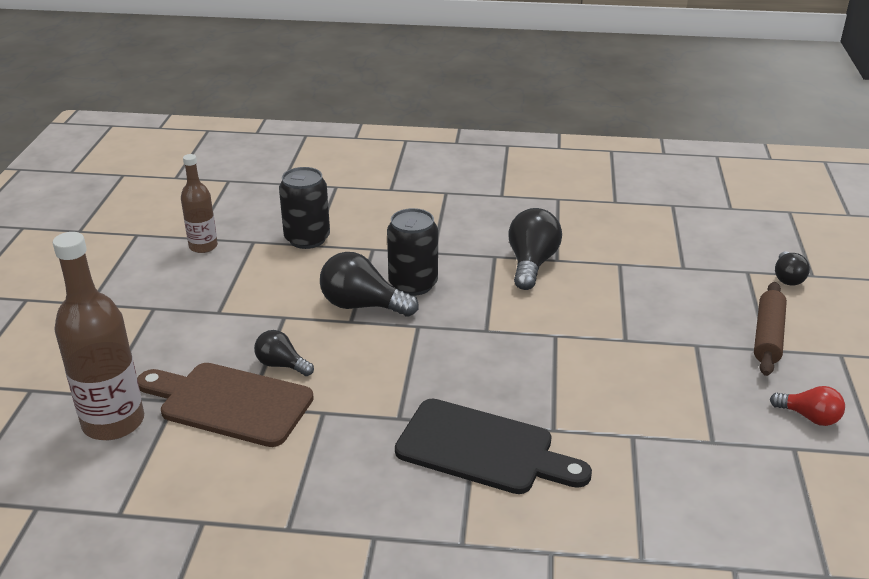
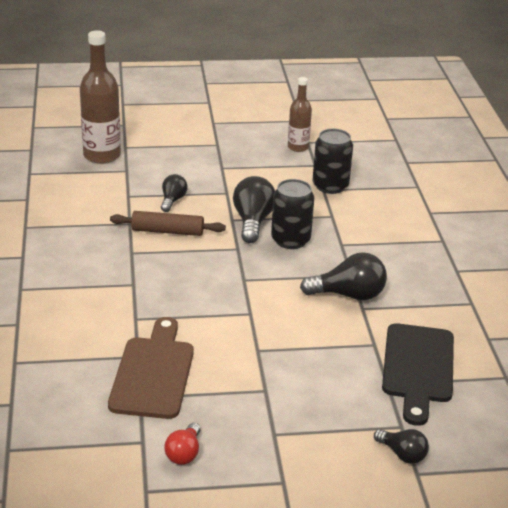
camera: 75 degrees right, 0 degrees up
(230, 403) = (129, 189): brown cutting board -> brown cutting board (153, 373)
(482, 448) = (108, 289): black cutting board -> black cutting board (418, 368)
(767, 336) = (294, 434): brown rolling pin -> brown rolling pin (167, 231)
(787, 278) = (402, 454): black light bulb -> black light bulb turned 135 degrees counterclockwise

